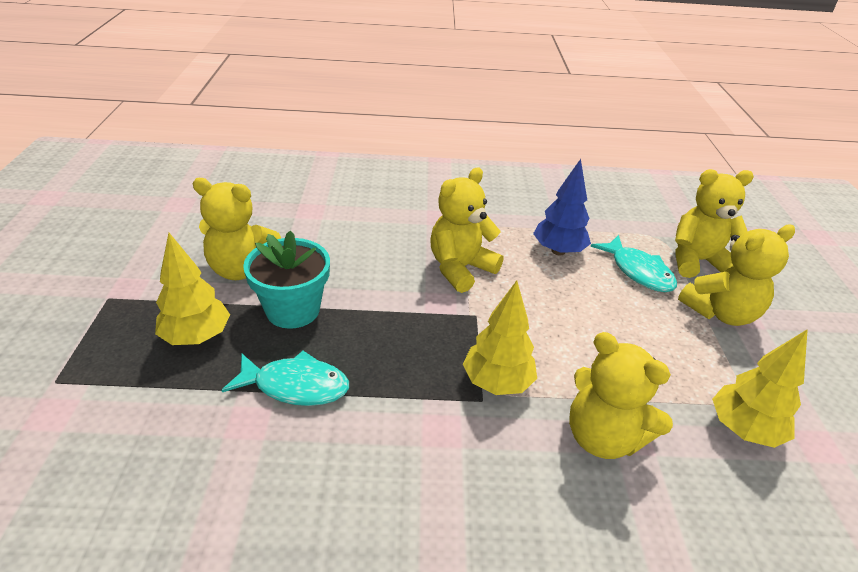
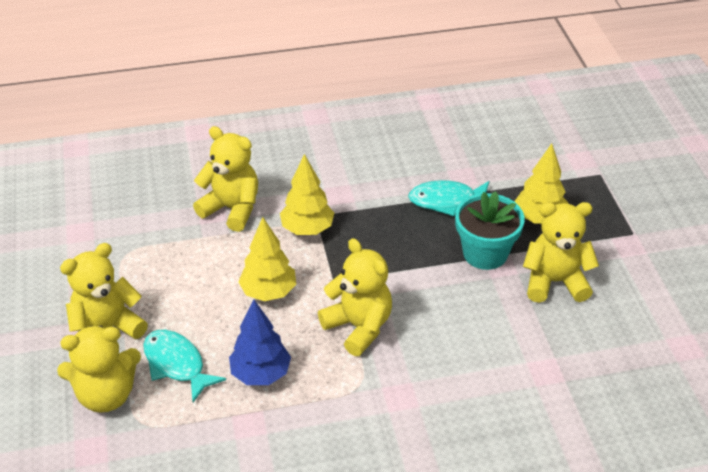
camera: 170 degrees right, 5 degrees up
(460, 269) = (358, 327): yellow teddy bear -> yellow teddy bear turned 75 degrees counterclockwise
(743, 430) = (130, 231): yellow tree -> yellow tree (268, 292)

